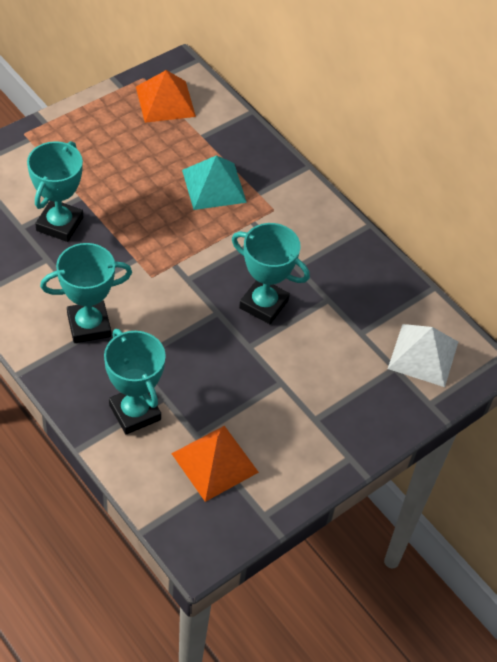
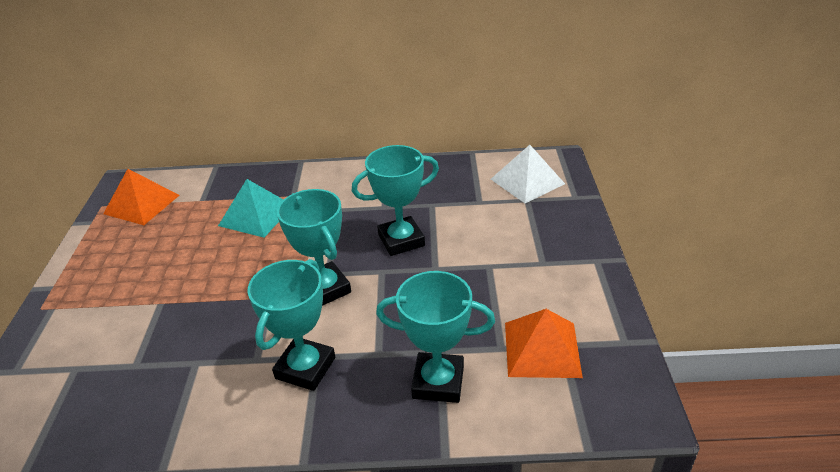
camera: 45 degrees left, 15 degrees down
(59, 224) = (170, 332): turquoise trophy -> turquoise trophy (325, 289)

